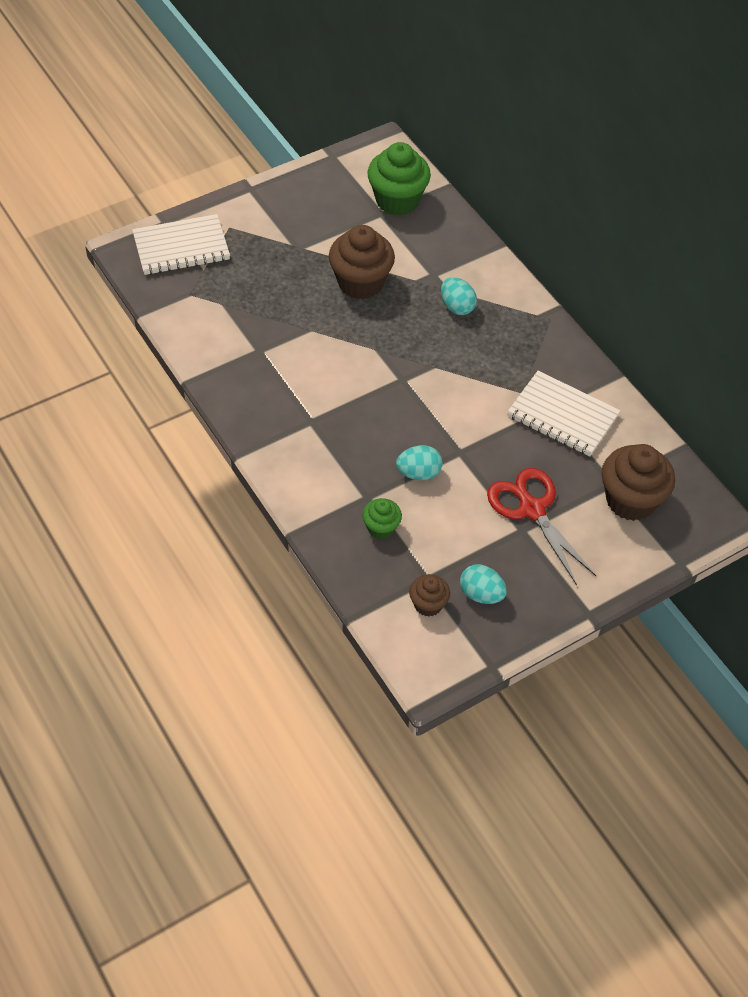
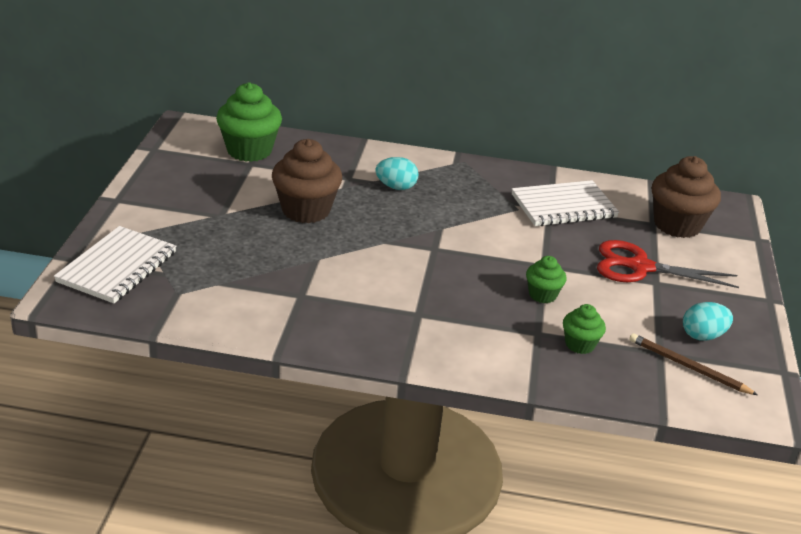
camera: 50 degrees left, 20 degrees down
(418, 473) = (542, 295): turquoise egg -> green cupcake
(428, 604) = (688, 367): brown cupcake -> brown pencil

